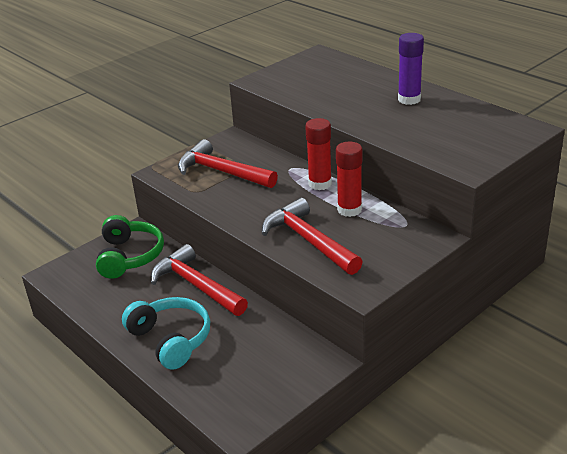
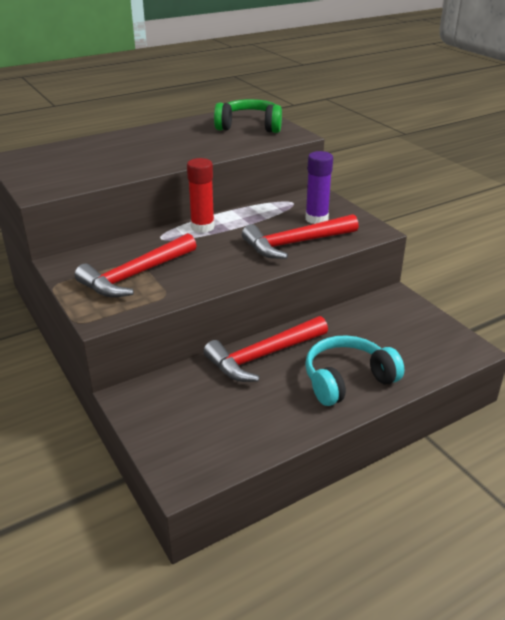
camera: 80 degrees left, 0 degrees up
(130, 256) = (181, 403): green headphones -> green headphones (249, 126)
(349, 210) = (256, 220): red glue stick -> none
(409, 99) = (162, 136): purple glue stick -> purple glue stick (316, 219)

